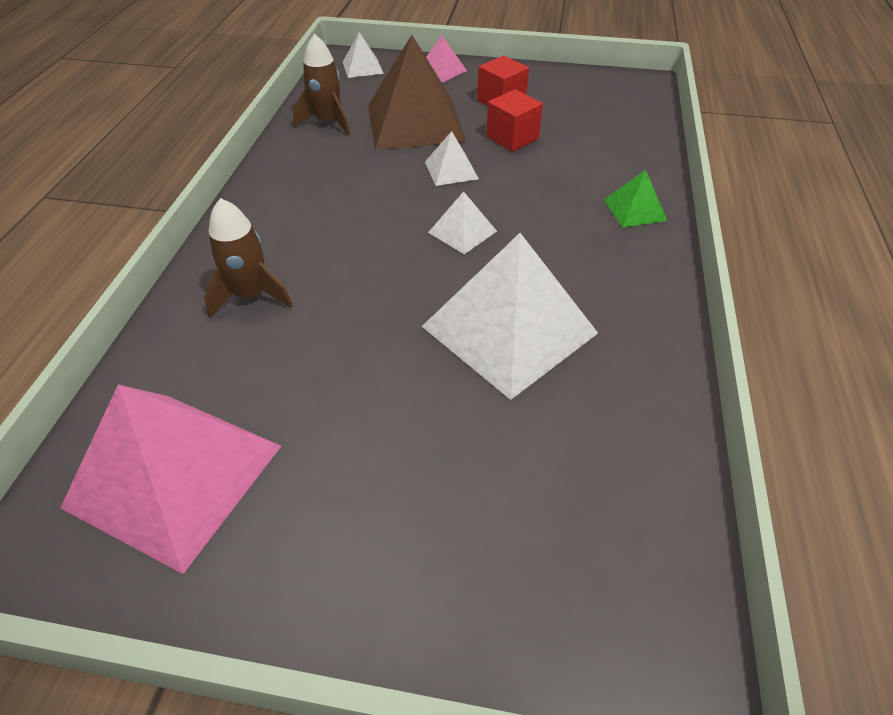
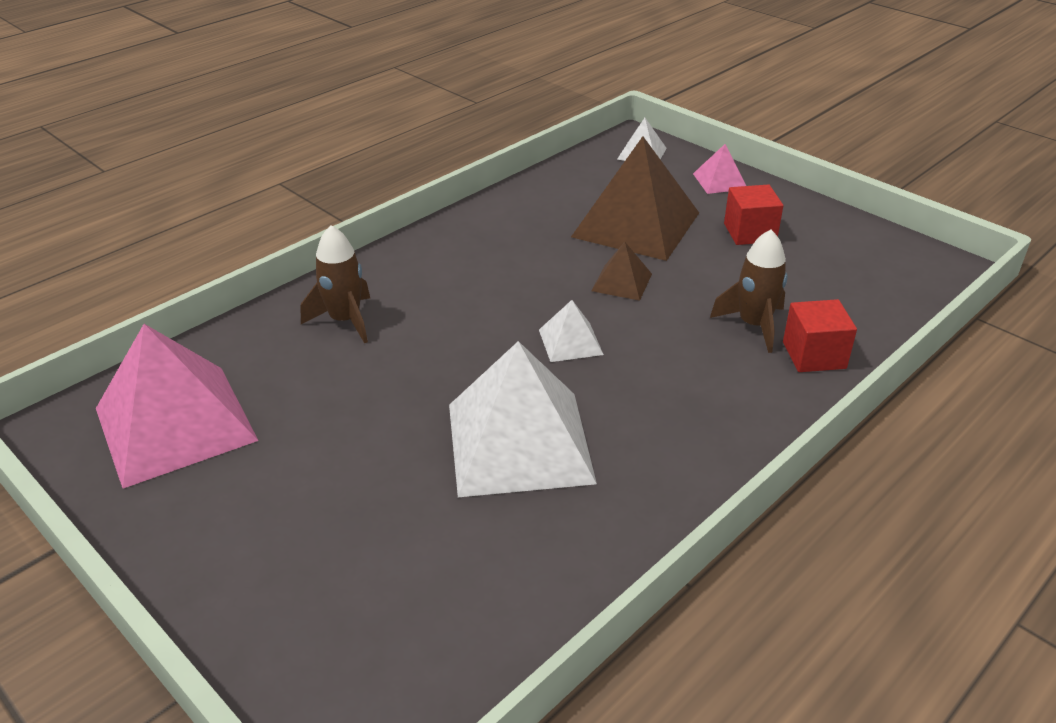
camera: 35 degrees right, 10 degrees down
(327, 122) = (554, 196): brown rocket -> brown rocket (753, 325)
(451, 170) = (622, 282): white pyramid -> brown pyramid
(512, 138) = (719, 273): red cube -> red cube (814, 355)
(635, 210) = (770, 393): green pyramid -> none

